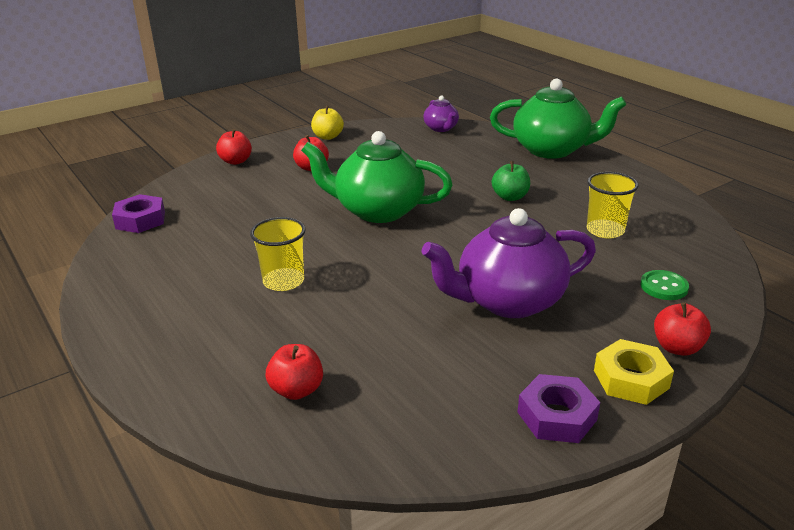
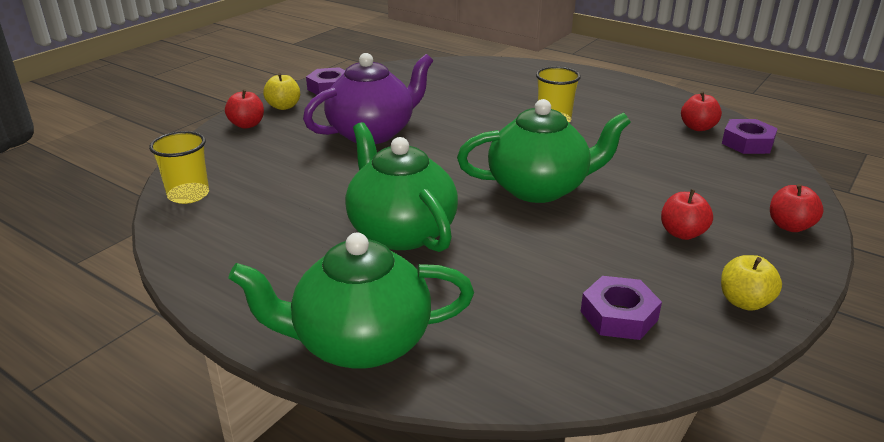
camera: 160 degrees right, 0 degrees up
(297, 390) = (480, 77): red apple -> red apple (697, 127)
(402, 141) = (619, 315): none -> purple nut
(441, 128) = (583, 369): purple teapot -> none
(510, 197) = (401, 231): green apple -> green teapot
(605, 230) = (286, 205): yellow cup -> yellow cup (188, 195)
(631, 379) = (284, 106): yellow nut -> yellow apple
(664, 287) = (242, 161): green button -> none

